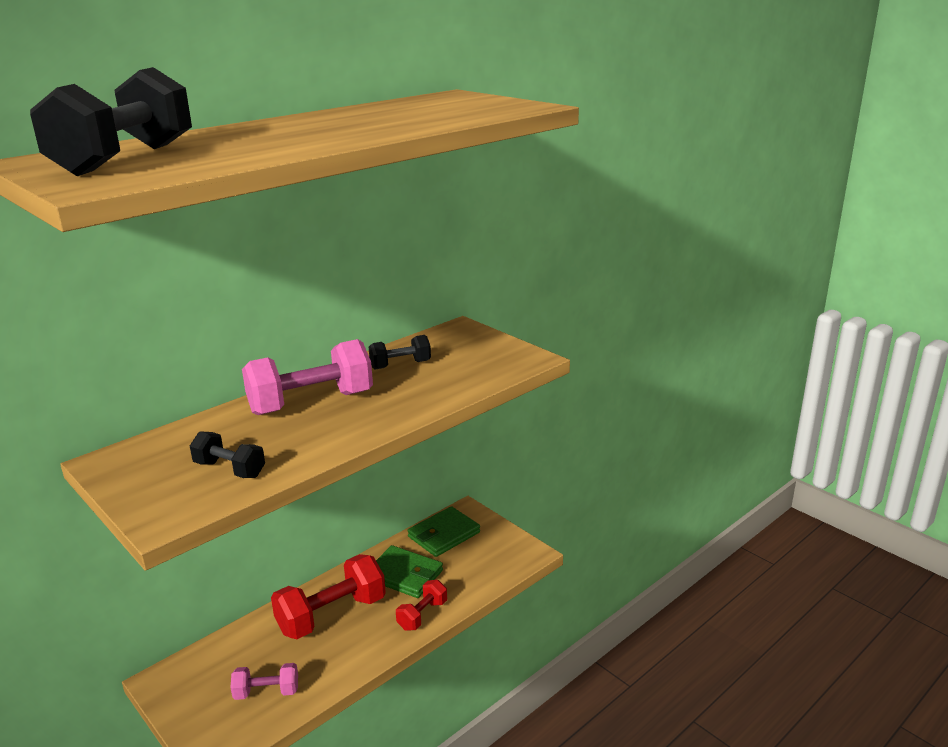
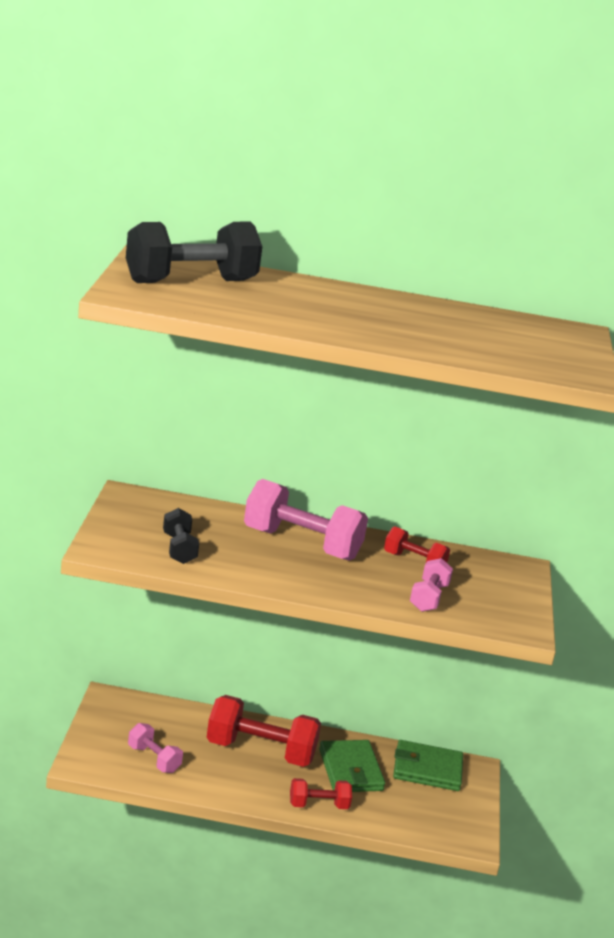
camera: 45 degrees right, 0 degrees up
(400, 365) = (414, 562): black dumbbell -> red dumbbell
(452, 379) = (428, 598): none -> pink dumbbell

